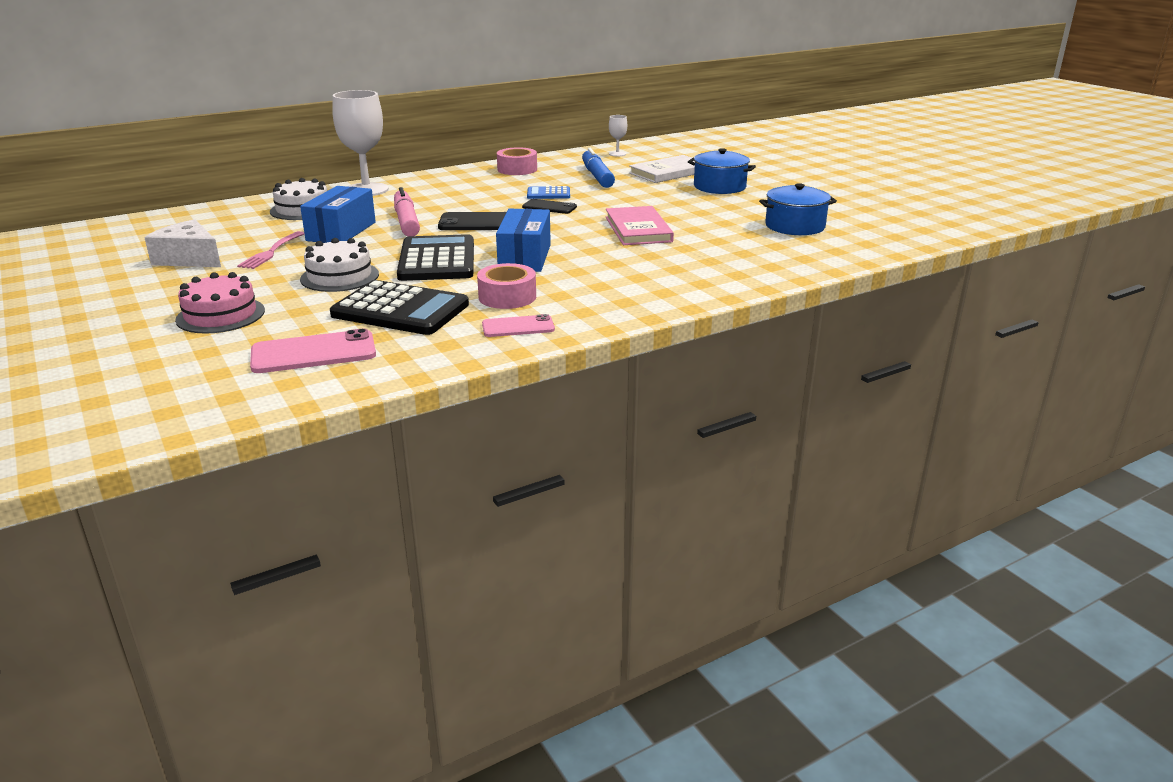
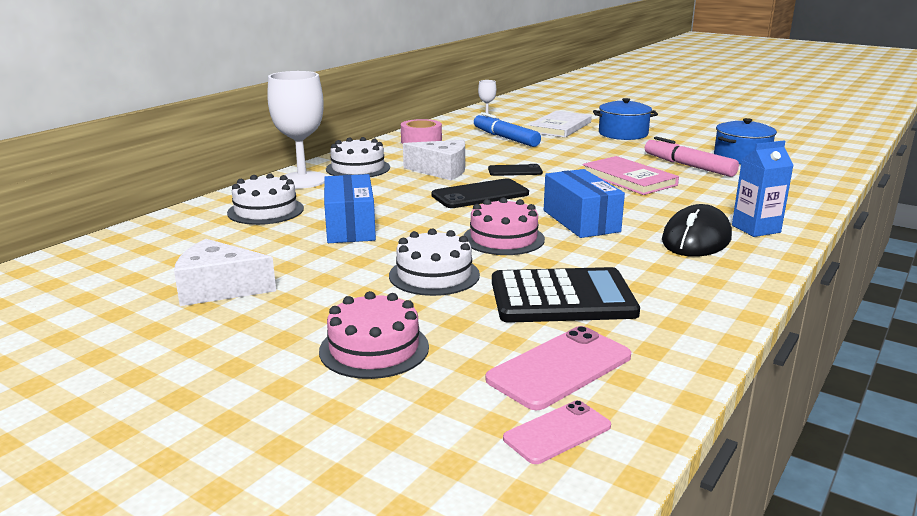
camera: 25 degrees left, 5 degrees down
(271, 252) = (308, 262): pink fork -> none
(406, 221) = (402, 205): pink marker -> pink marker (688, 166)
(424, 186) = (358, 168): none -> white cake
(437, 260) = (503, 238): black calculator -> pink cake
(487, 198) = (441, 171): none -> white cheese
(507, 297) = (637, 262): pink tape -> none
(518, 327) = (703, 290): pink phone -> pink phone (557, 432)
(548, 194) = (491, 159): blue calculator -> none
(593, 289) = (696, 239): none -> black mouse
(666, 290) = (756, 229): none -> blue carton

